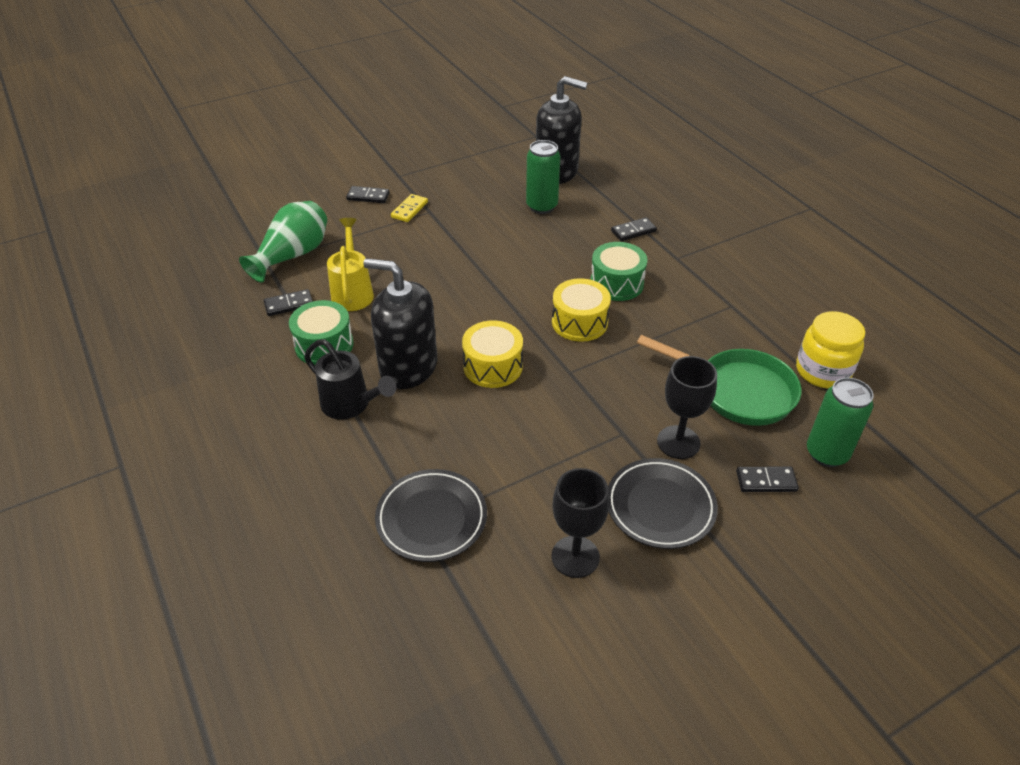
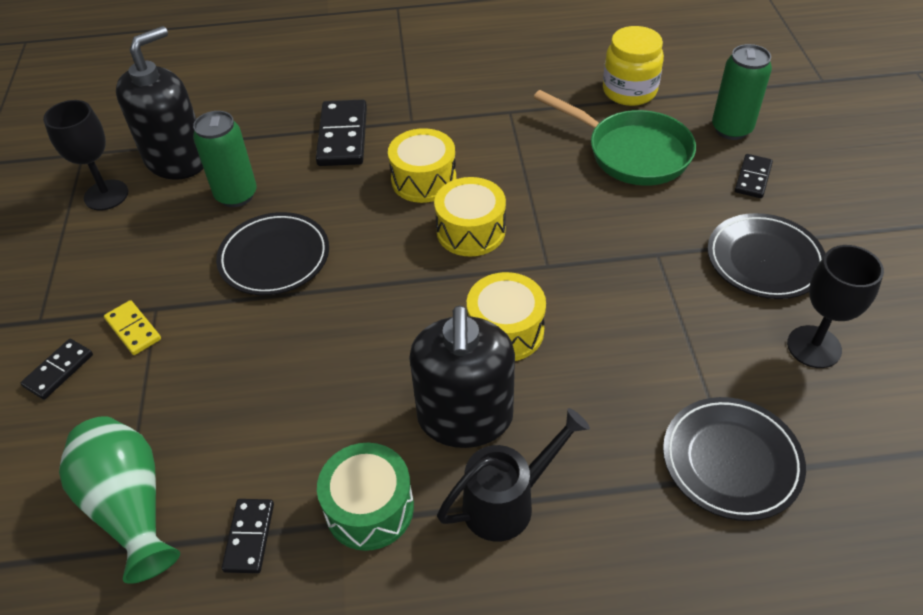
camera: 65 degrees left, 5 degrees up
(352, 292) = (274, 445): yellow watering can -> none
(408, 367) = (465, 417): black soap dispenser -> black soap dispenser turned 45 degrees counterclockwise
(497, 241) = (274, 258): none -> black plate
(616, 283) = (424, 180): green drum -> yellow drum
(633, 231) = (343, 136): black domino -> black domino, size x1.75
(678, 442) = (684, 217): black goblet -> black goblet (106, 195)
(737, 391) = (631, 152): green pan -> green pan turned 75 degrees clockwise

